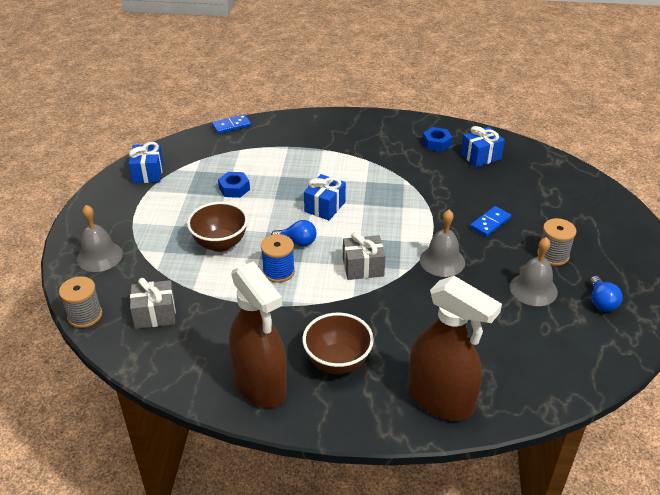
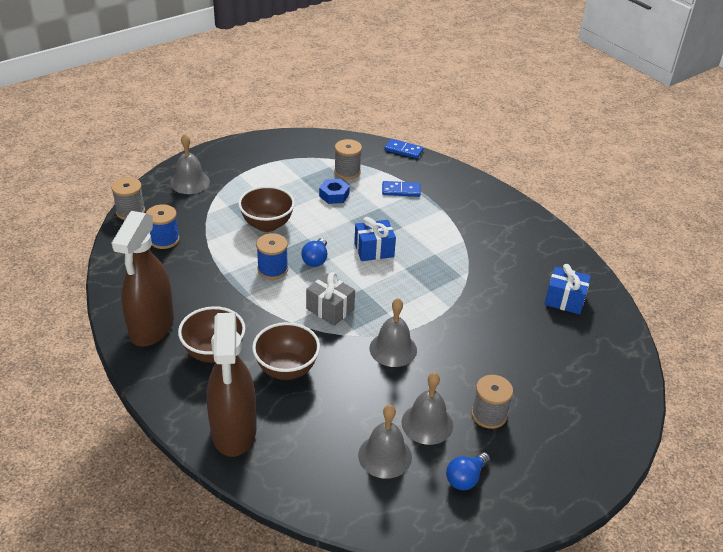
camera: 45 degrees right, 0 degrees up
(148, 173) = (297, 148): blue gift -> none
(155, 314) = (164, 239): grey gift -> blue spool
(215, 166) = (347, 171): none -> grey spool
(297, 242) = (315, 260): blue light bulb -> blue light bulb turned 45 degrees clockwise
(403, 329) = (286, 369): none -> brown bowl
(436, 143) = (543, 264): blue nut -> none
(490, 223) = (480, 353): blue domino -> blue domino (401, 190)
(545, 329) = (385, 456): none -> grey bell

